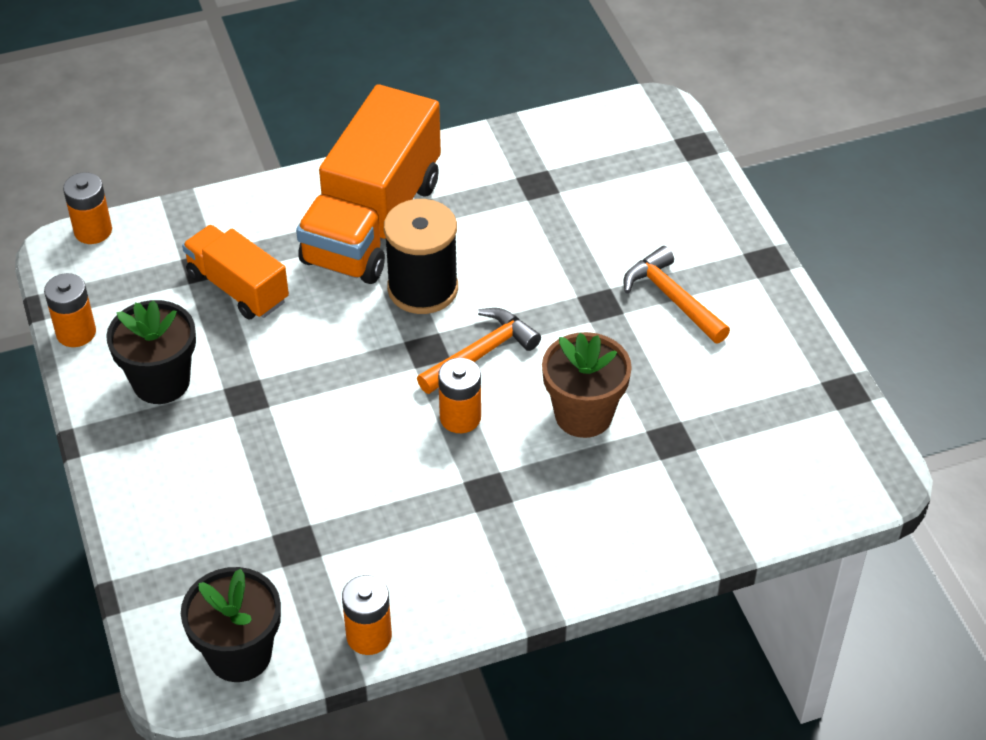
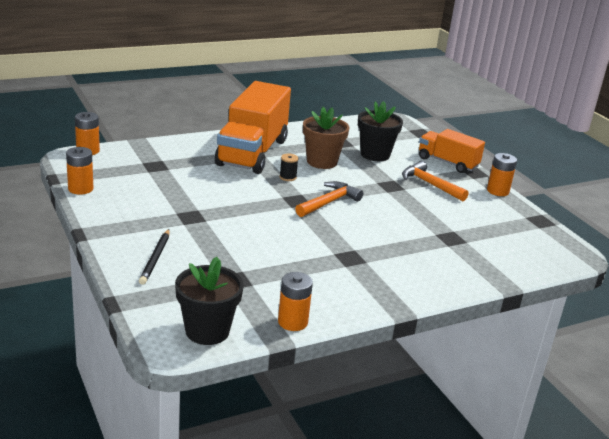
camera: 10 degrees left, 20 degrees down
(161, 382) = (137, 209): black flower pot -> black flower pot (375, 154)
(180, 498) = (155, 258): none -> black pencil
(238, 288) = (178, 174): orange truck -> orange truck (447, 162)
(422, 288) = (288, 177): black spool -> black spool, size x0.42
(460, 417) = (324, 227): orange battery -> orange battery (497, 191)
(583, 415) = (396, 227): brown flower pot -> brown flower pot (322, 162)

